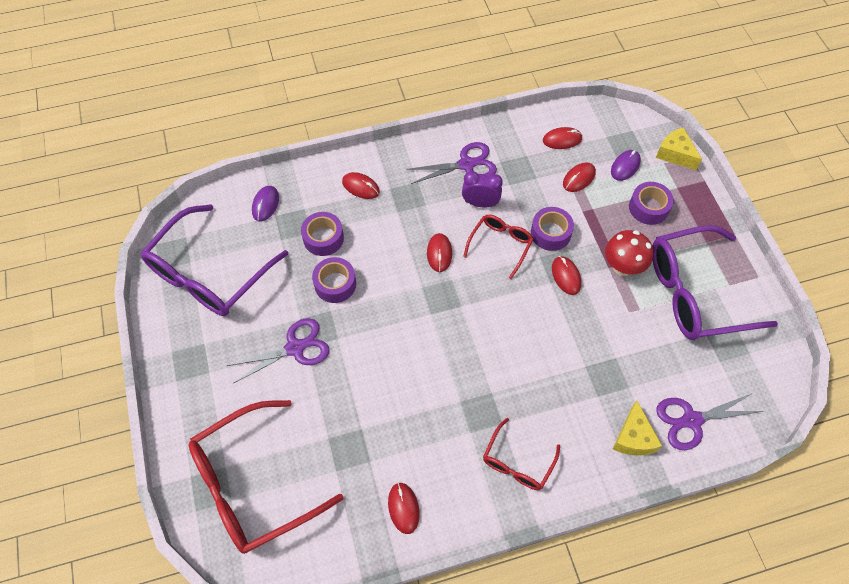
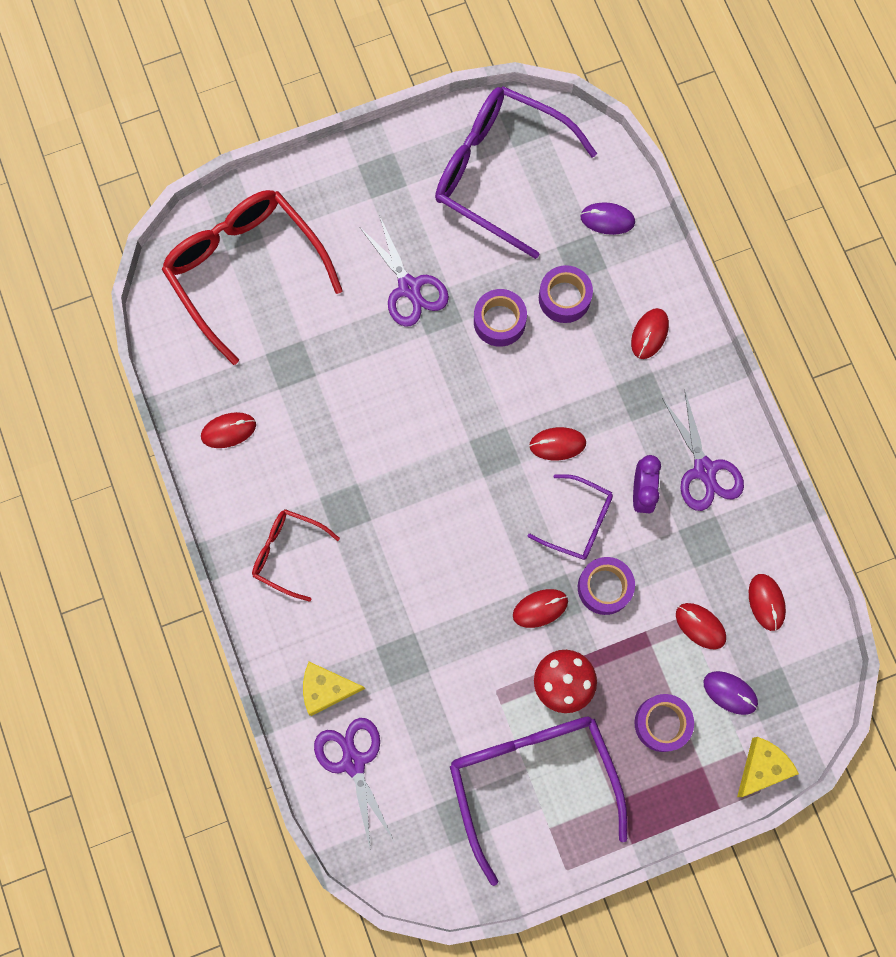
camera: 85 degrees right, 15 degrees up
(500, 245) = (578, 521): red glasses -> purple glasses

